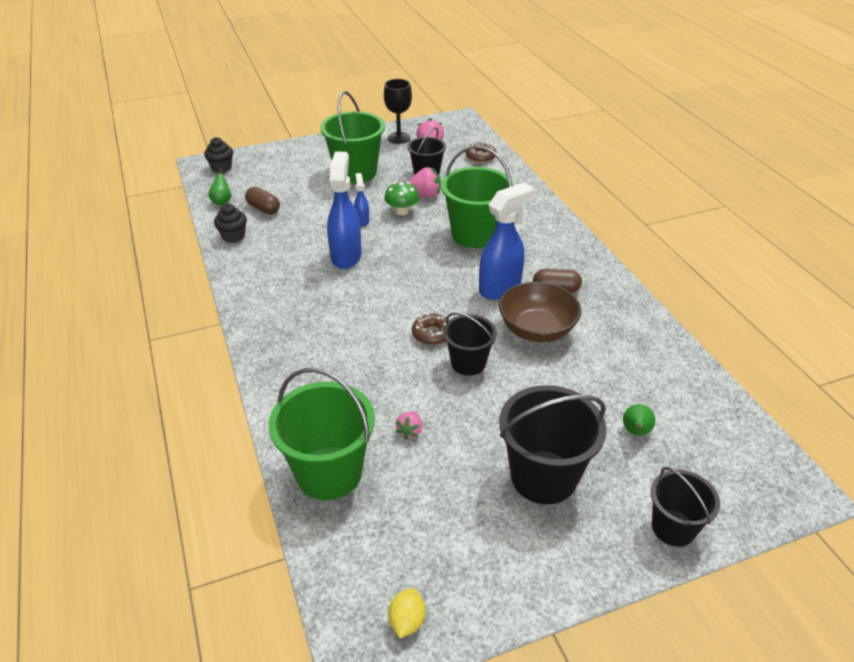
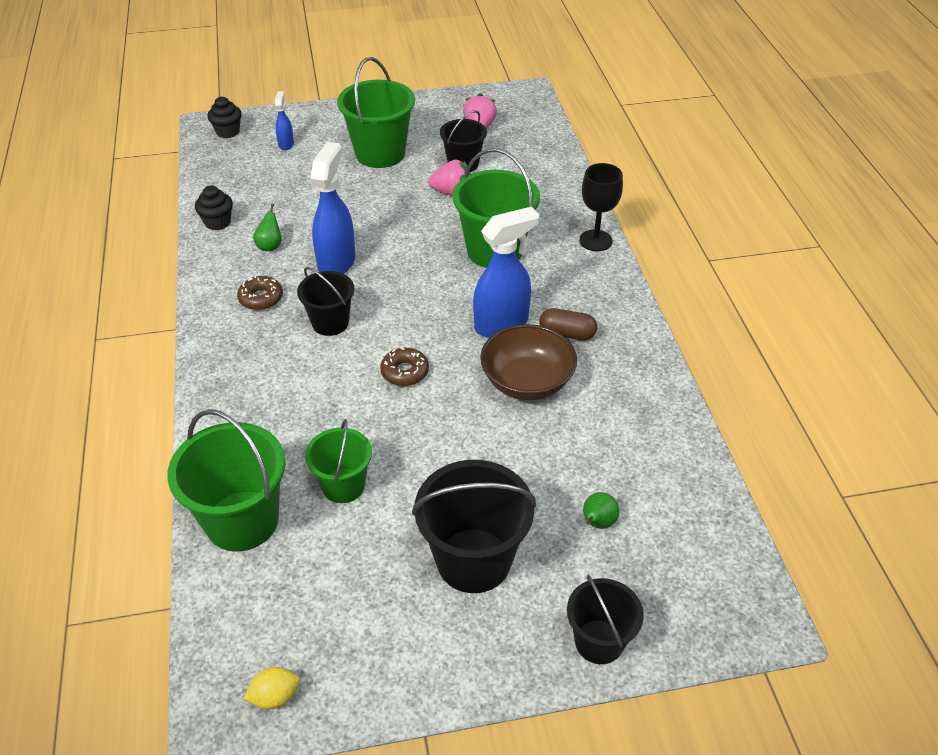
camera: 10 degrees right, 5 degrees up
(222, 202) = (217, 176): green pear -> green pear (270, 246)
(263, 209) = (261, 190): brown capsule -> none
(362, 221) = (368, 218): blue spray bottle -> blue spray bottle (286, 144)
(398, 138) = (445, 112): black goblet -> black goblet (595, 240)
(402, 211) = (418, 211): green mushroom -> none
(407, 621) = (275, 697): yellow lemon -> yellow lemon turned 45 degrees clockwise
(410, 431) = (343, 485): pink strawberry -> green bucket
(468, 363) = (434, 413): black bucket -> black bucket (330, 323)
(480, 157) = (535, 147): brown donut -> brown donut (261, 298)

